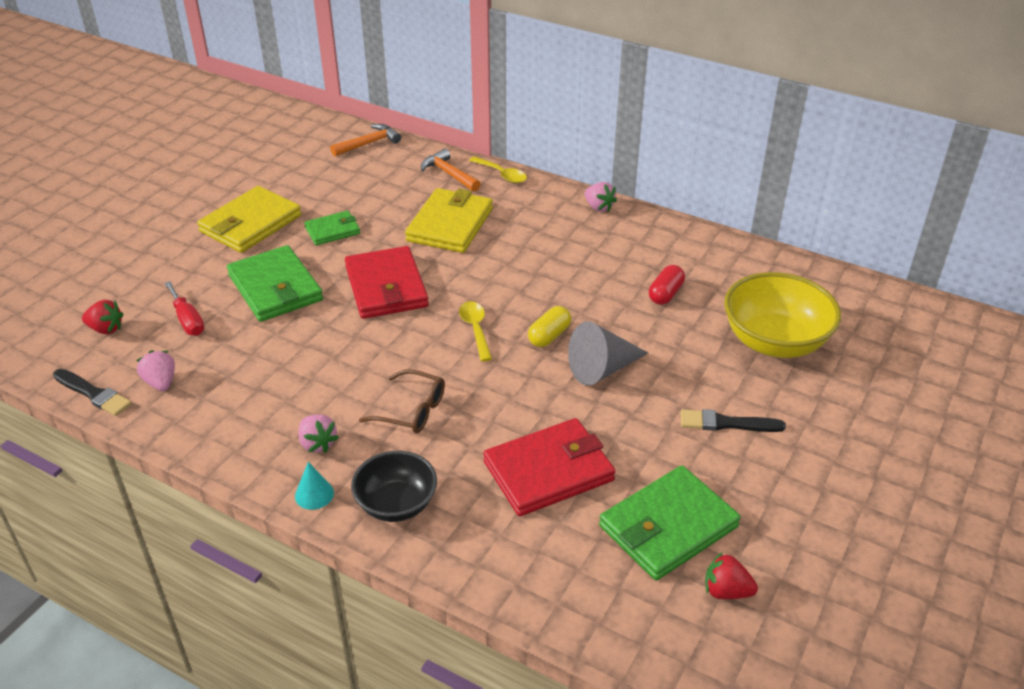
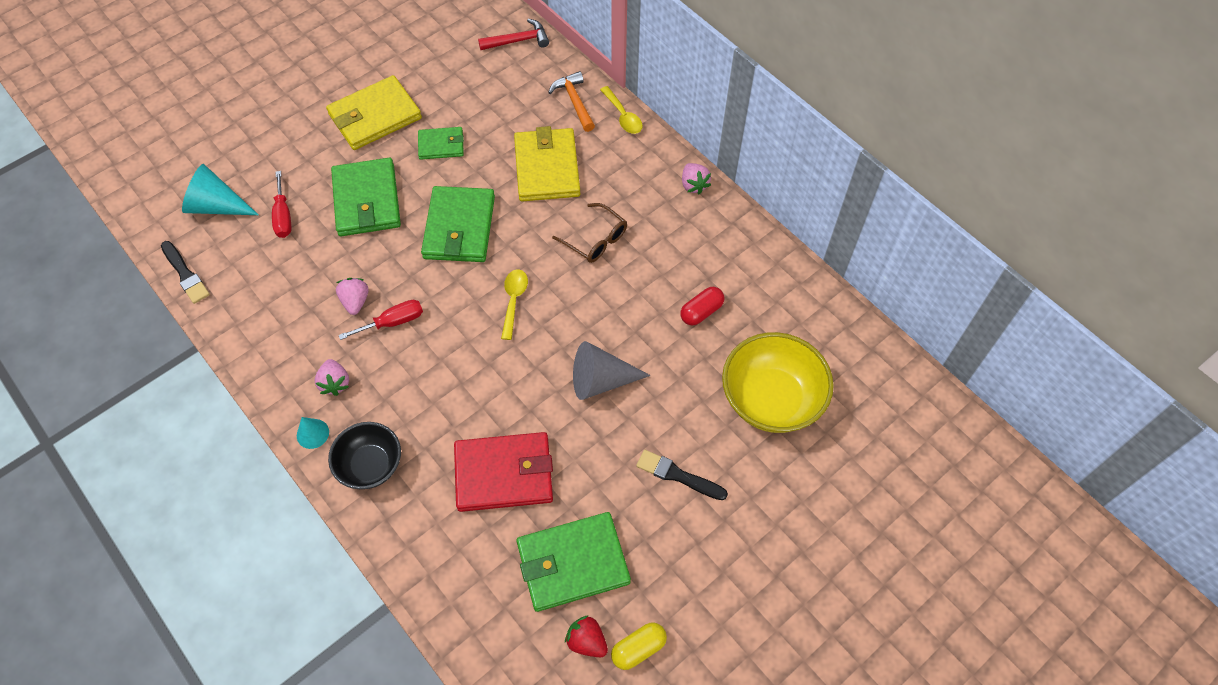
camera: 20 degrees right, 20 degrees up
(106, 329) = (217, 206): red strawberry -> turquoise cone
(161, 382) = (239, 278): pink strawberry -> pink strawberry (355, 301)
(356, 377) = (393, 322): none -> red screwdriver
(369, 143) = (518, 41): orange hammer -> red hammer
(386, 287) = (459, 227): red wallet -> green wallet
(412, 410) = (422, 373): brown glasses -> brown glasses (595, 240)
(450, 224) = (547, 168): yellow wallet -> yellow wallet turned 45 degrees counterclockwise
(549, 336) = (573, 328): yellow capsule -> yellow capsule (638, 649)

